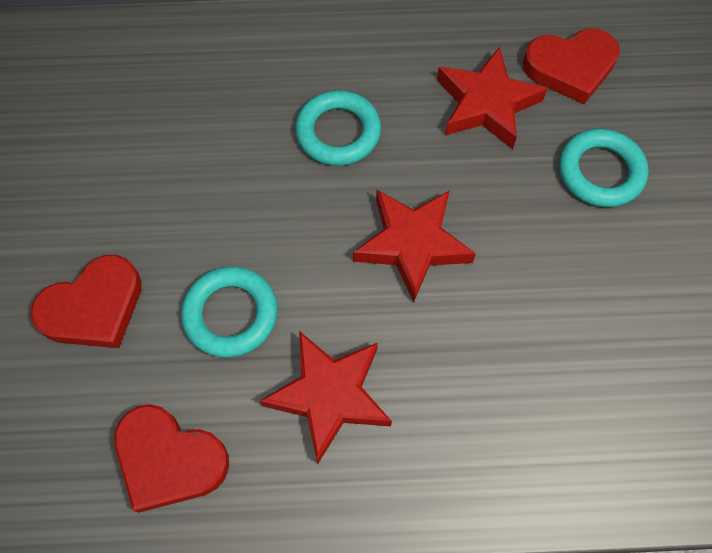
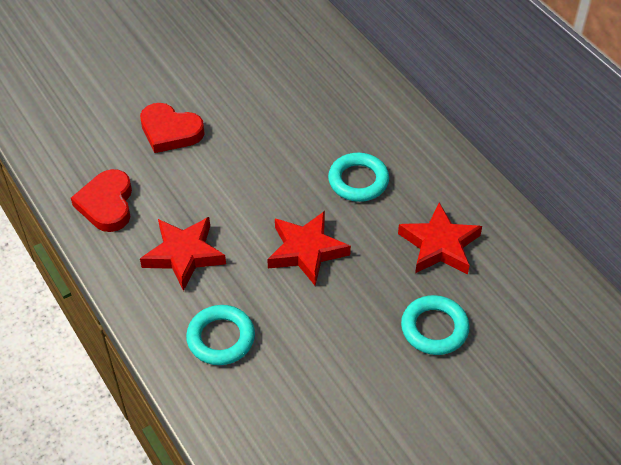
camera: 60 degrees right, 15 degrees down
(231, 314) = (204, 189): turquoise ring -> turquoise ring (221, 338)
(570, 67) = (508, 279): red heart -> none

